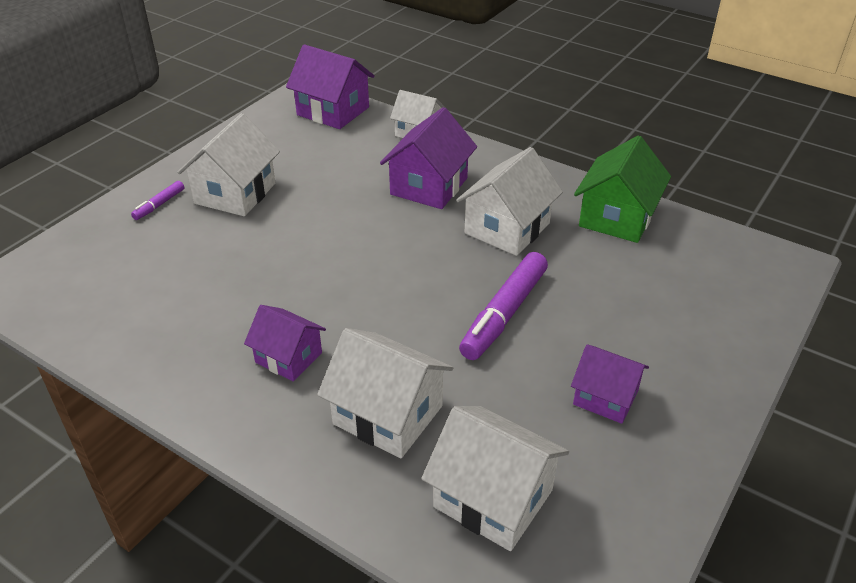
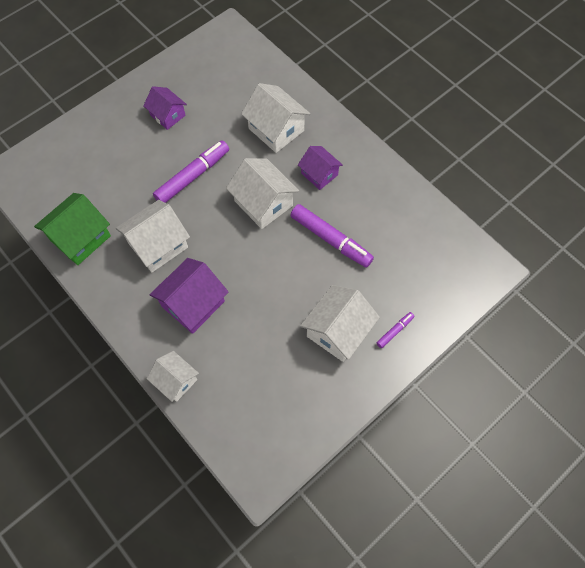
camera: 165 degrees left, 25 degrees up
(256, 277) = (331, 239): none -> purple marker
(333, 111) = (239, 436): purple house -> none
(493, 498) = (242, 82): white house -> white house (263, 203)

